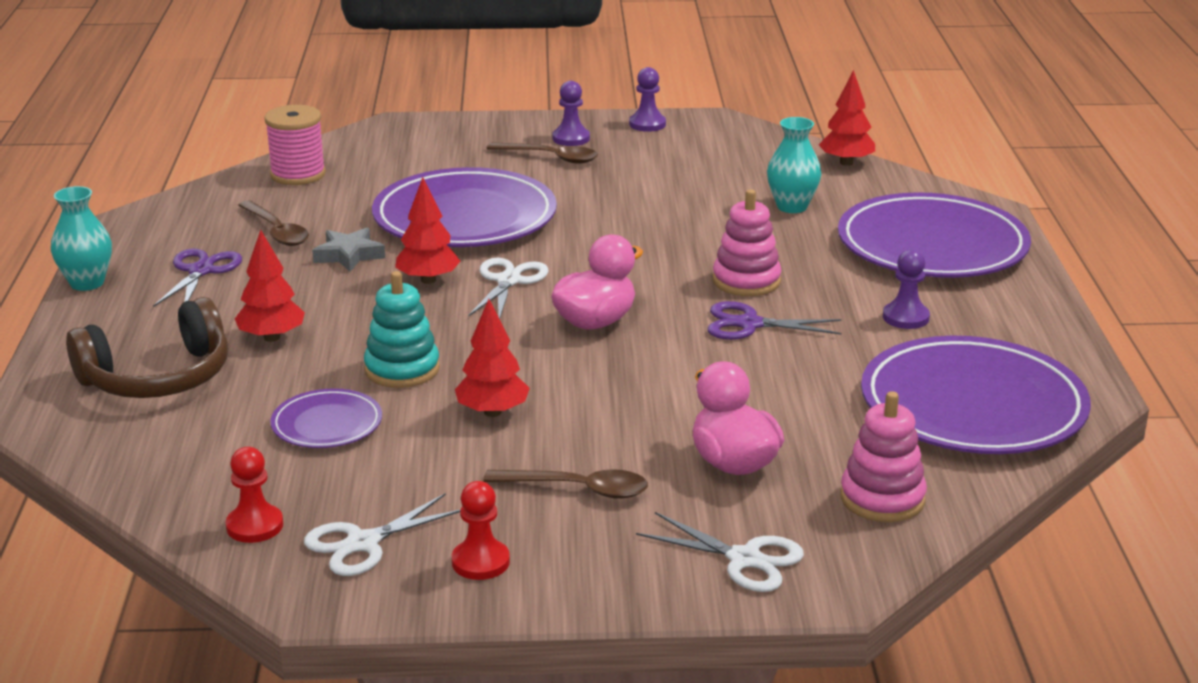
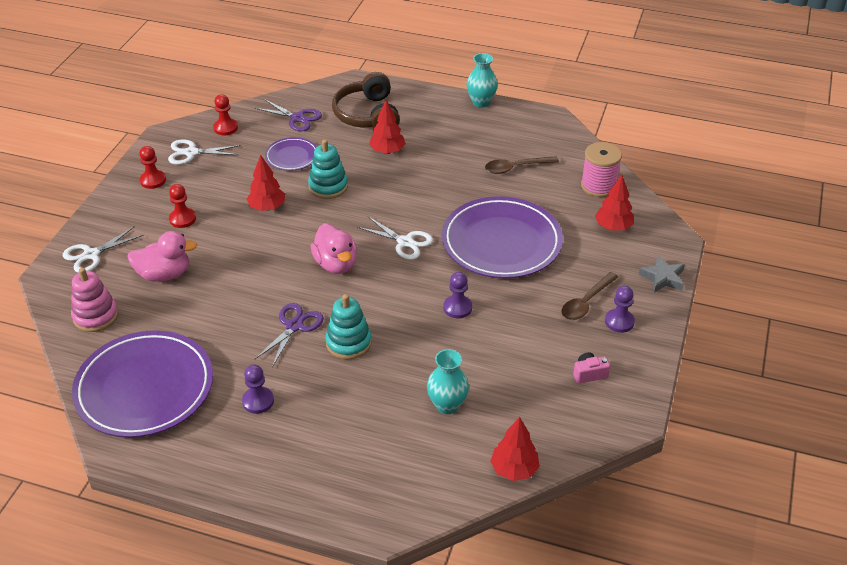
camera: 110 degrees right, 15 degrees up
(201, 271) = (477, 137): purple scissors -> purple scissors (297, 118)
(349, 255) = (470, 189): grey star -> grey star (662, 278)
(363, 543) = (191, 153): white scissors -> white scissors turned 75 degrees counterclockwise
(428, 280) = (423, 212): red tree -> red tree (613, 227)
(578, 489) = (182, 219): brown spoon -> red pawn
(647, 124) = (635, 372): purple pawn -> purple pawn (457, 308)
(671, 144) = (589, 374): none -> pink camera
(746, 281) = (348, 343): pink stacking toy -> turquoise stacking toy
(932, 246) = (346, 460): purple plate -> none

